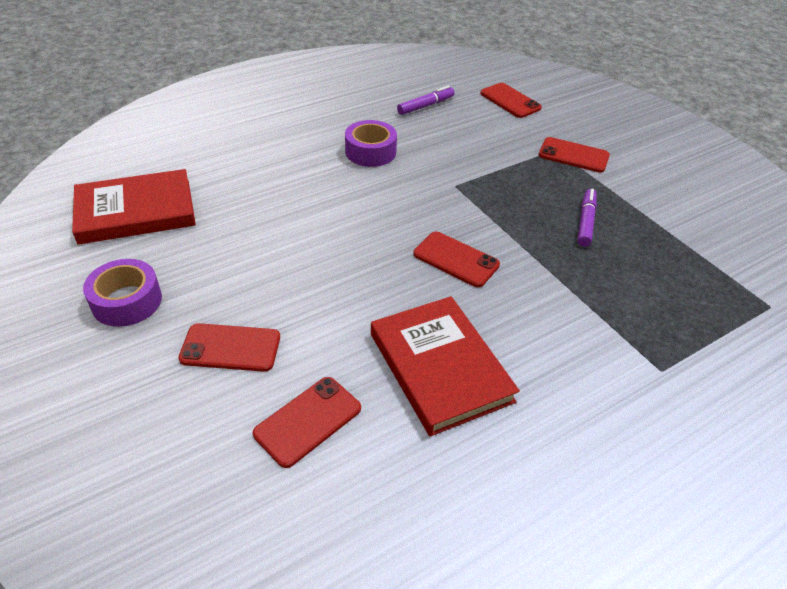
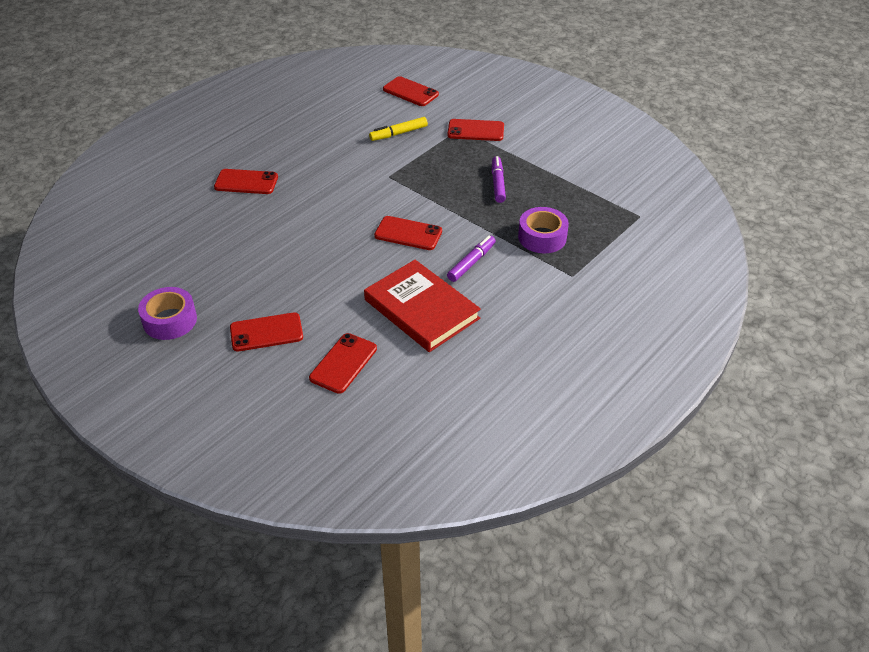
camera: 15 degrees left, 0 degrees up
(136, 211) = (136, 254): red book -> none
(293, 158) = (246, 182): none -> red phone
(370, 152) = (308, 162): purple tape -> purple tape (542, 237)
(425, 106) = (339, 111): purple marker -> purple marker (471, 263)
(483, 141) = (399, 133): none -> yellow marker

